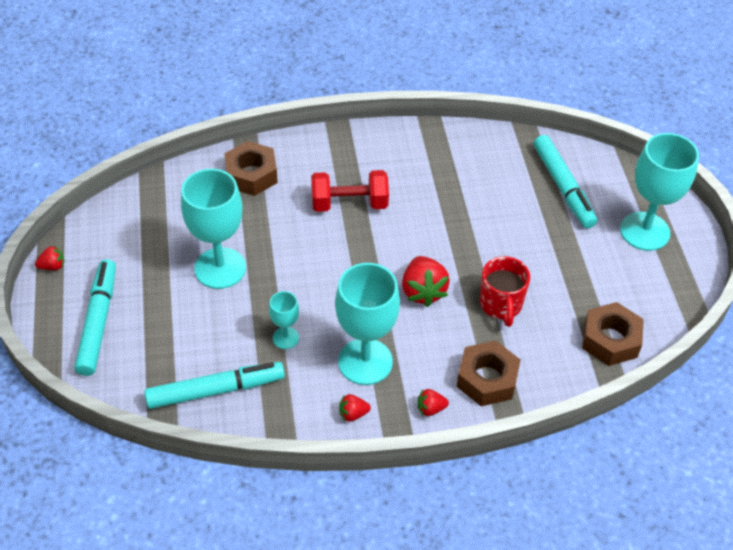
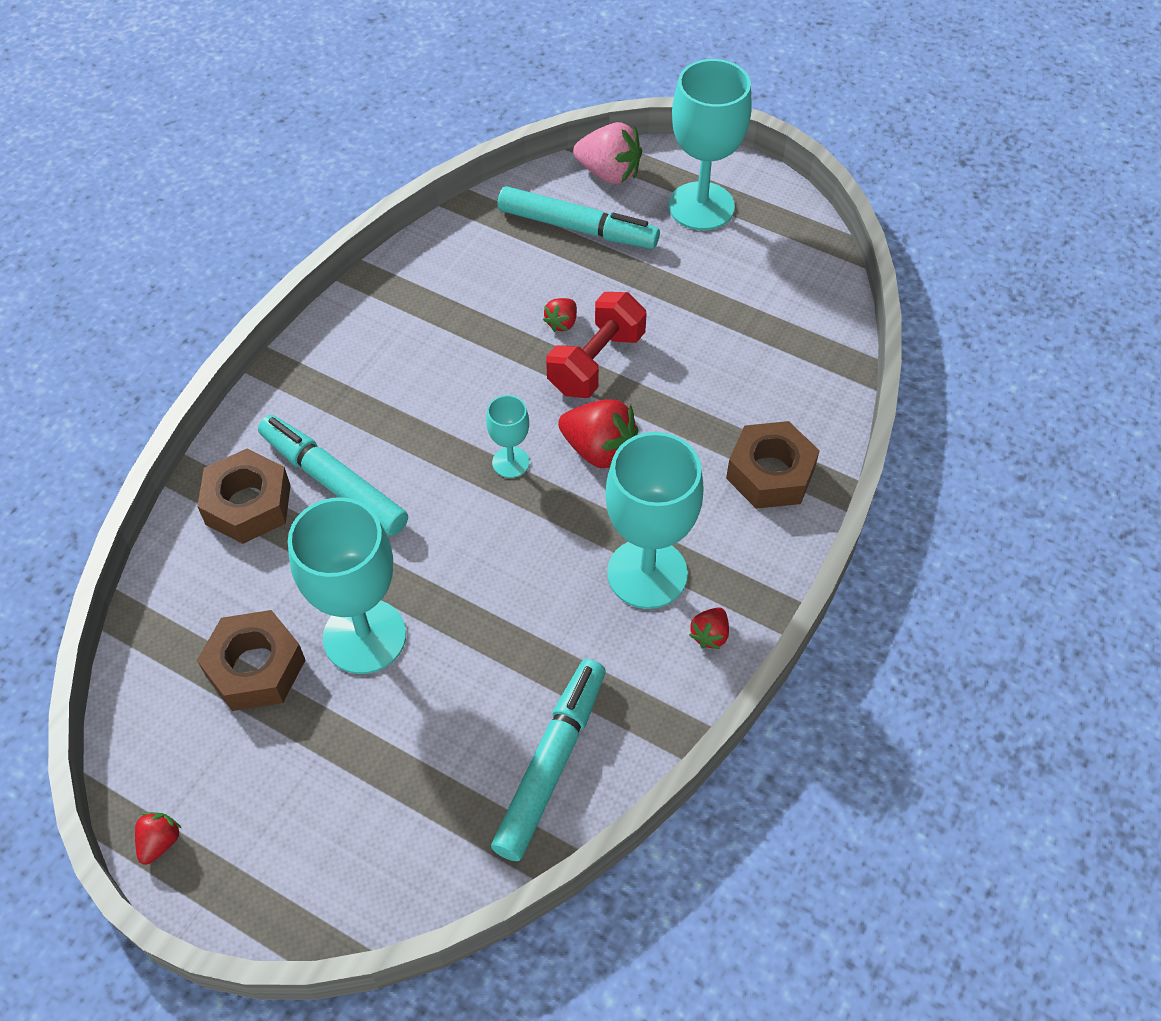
camera: 50 degrees left, 5 degrees up
(98, 322) = (315, 840): turquoise marker -> turquoise marker (334, 482)
(285, 338) = (540, 633): turquoise goblet -> turquoise goblet (510, 462)
(349, 204) = (401, 434): red dumbbell -> red dumbbell (596, 362)
(430, 409) = (765, 553): red strawberry -> red strawberry (562, 323)
(501, 305) = (683, 392): red mug -> none
(610, 340) = (811, 332): brown nut -> brown nut (255, 668)
(619, 176) = (609, 173): none -> pink strawberry

